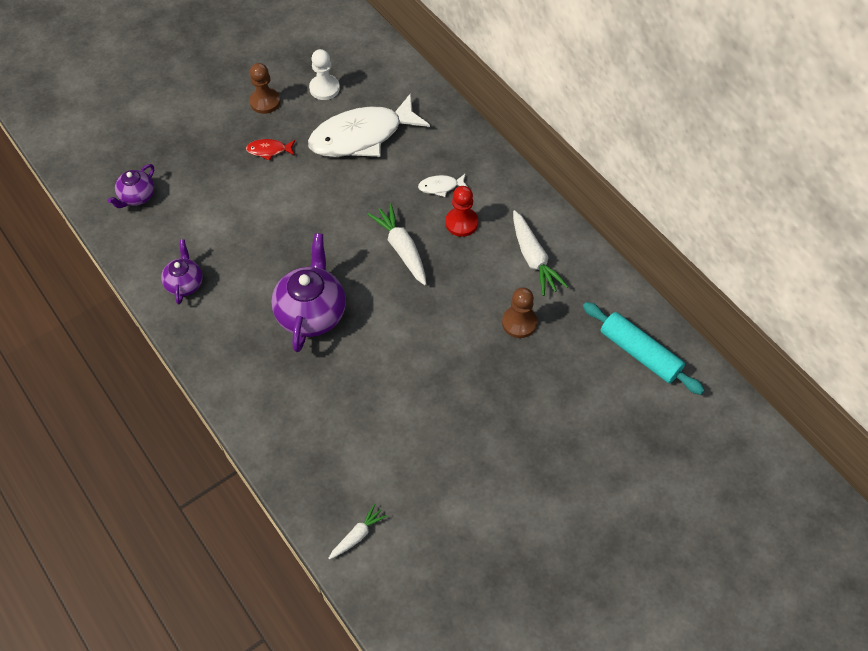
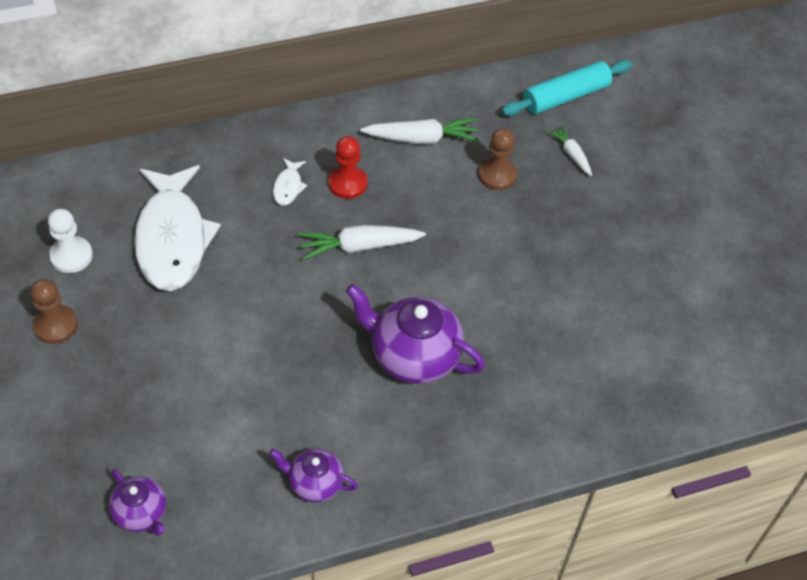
camera: 75 degrees left, 5 degrees down
(269, 150) = (142, 340): red fish -> none
(357, 535) = (708, 384): white carrot -> white carrot (571, 154)

